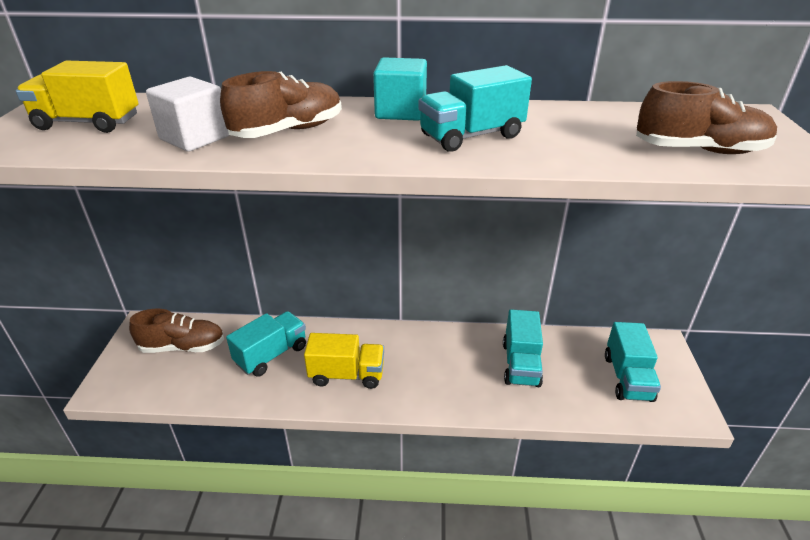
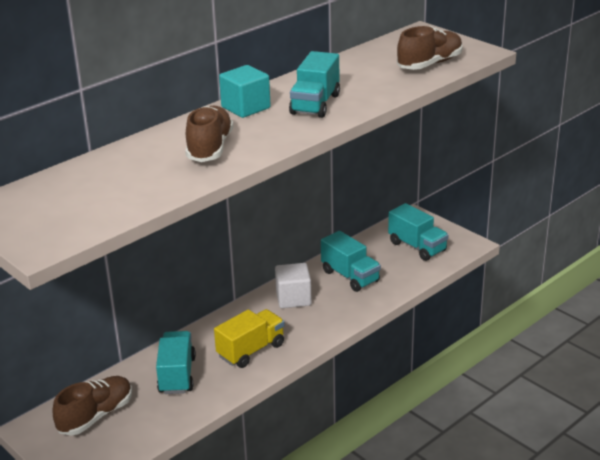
camera: 45 degrees left, 5 degrees down
(88, 123) = (63, 205): yellow truck -> none
(195, 138) = (164, 178): white cube -> white cube (293, 298)

